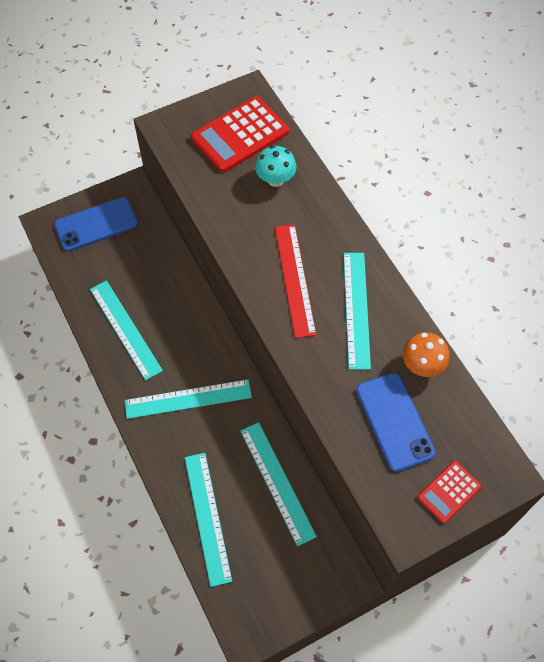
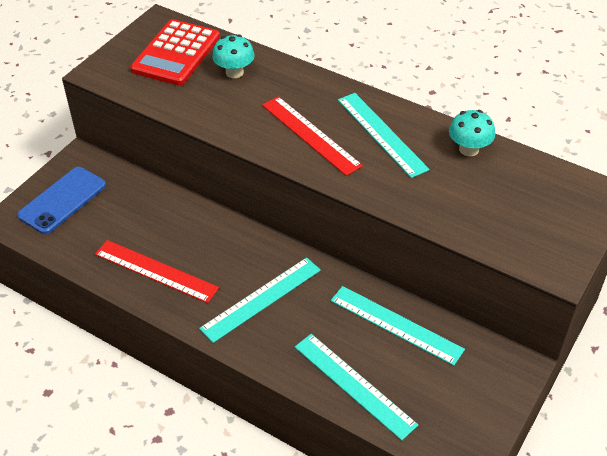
camera: 30 degrees left, 15 degrees down
(125, 329) = (156, 271): turquoise ruler -> red ruler
(395, 421) = (480, 197): blue phone -> none
(422, 365) = (469, 149): orange mushroom -> turquoise mushroom
(449, 492) = (566, 226): red calculator -> none

